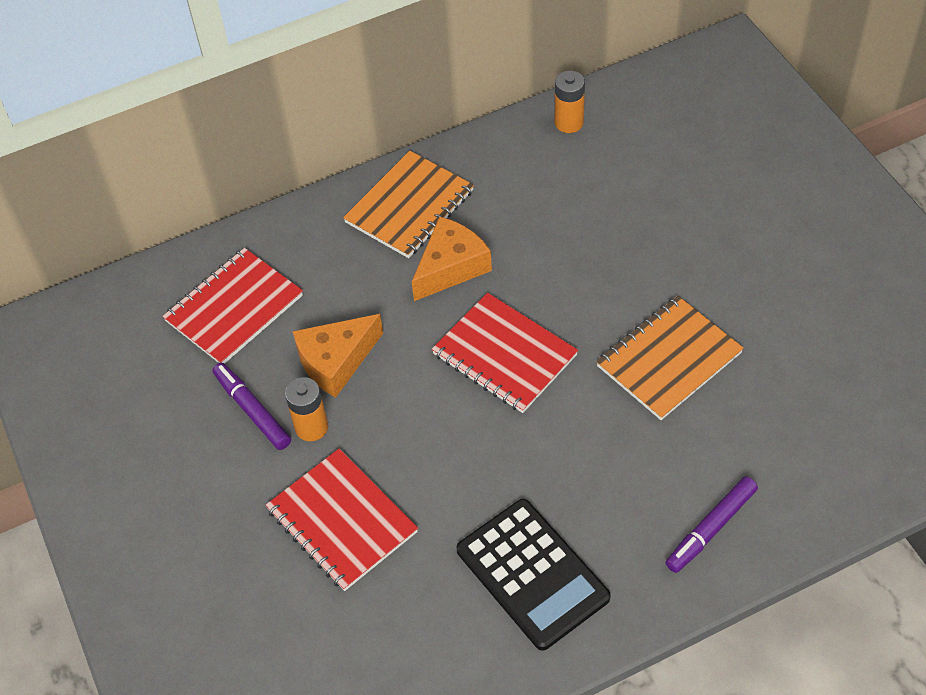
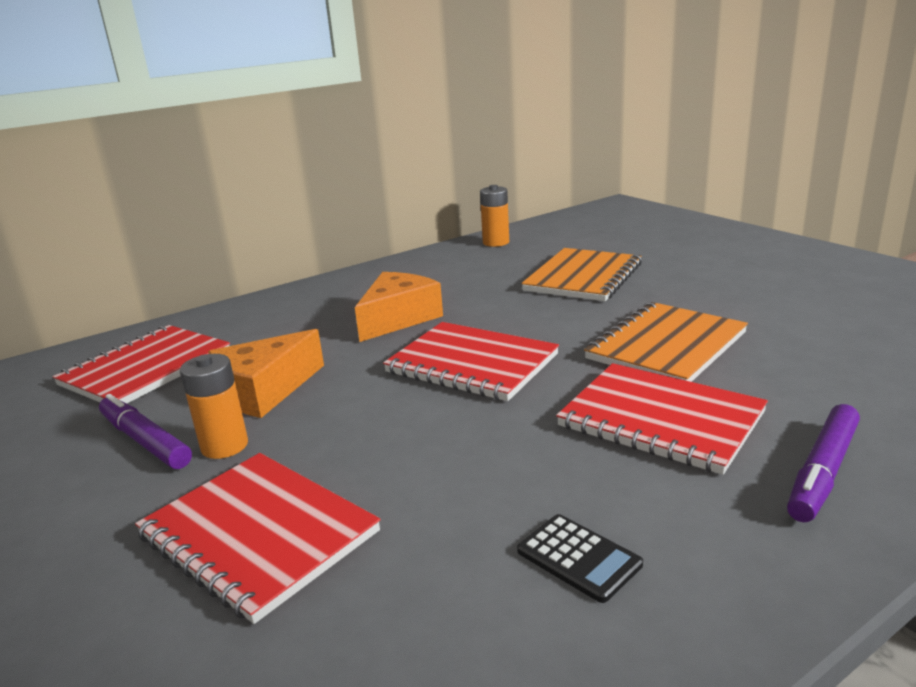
camera: 10 degrees left, 30 degrees down
(409, 207) = (351, 292): orange notebook -> orange notebook (583, 277)
(532, 574) = (579, 558): black calculator -> black calculator, size x0.45
(627, 455) = (660, 420): none -> red notebook

